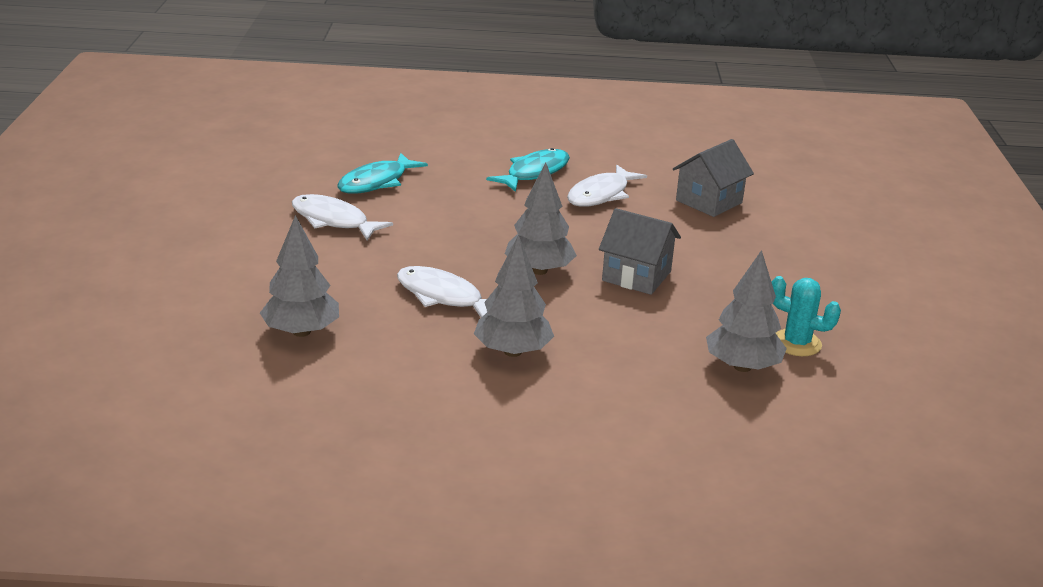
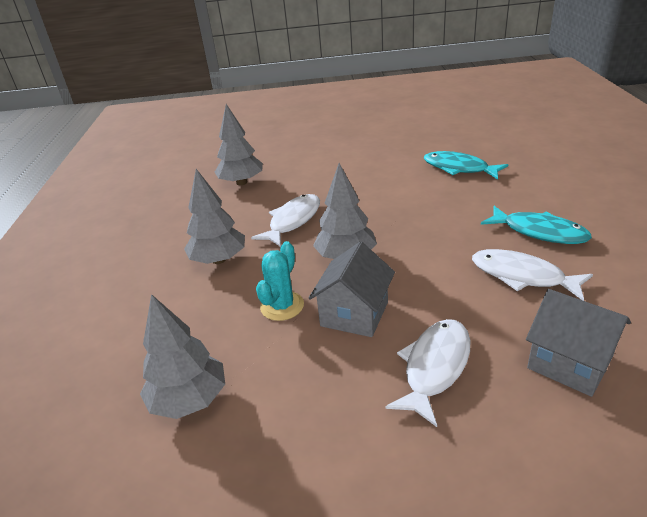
camera: 90 degrees right, 5 degrees up
(333, 221) = (387, 165): white fish -> white fish (435, 367)
(796, 343) = (235, 451): turquoise cactus -> turquoise cactus (282, 306)

